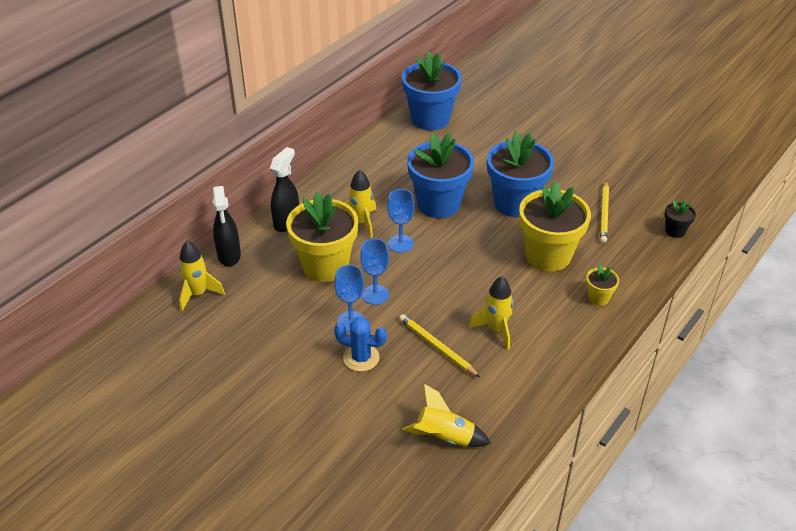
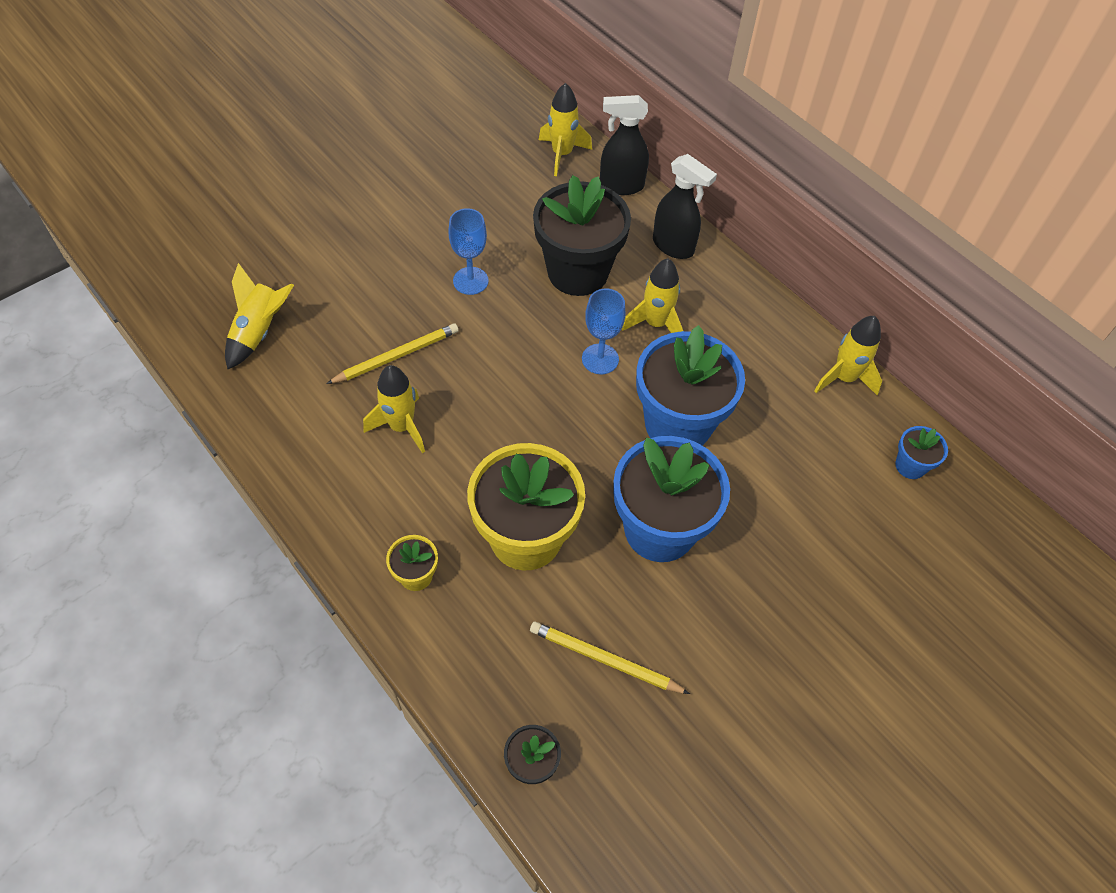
camera: 100 degrees right, 15 degrees up
(325, 265) = (578, 272): yellow flower pot -> black flower pot
(361, 358) = (408, 280): blue cactus -> none
(375, 294) = (509, 313): blue goblet -> none
(377, 143) = (844, 378): none -> yellow rocket
(430, 119) = (910, 466): blue flower pot -> blue flower pot, size x0.45

